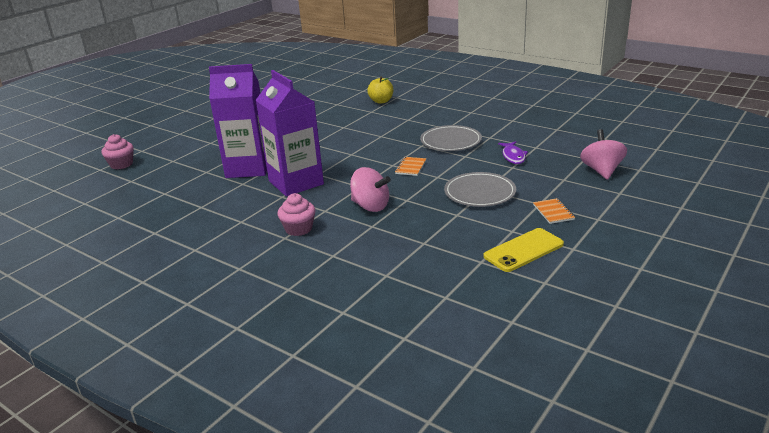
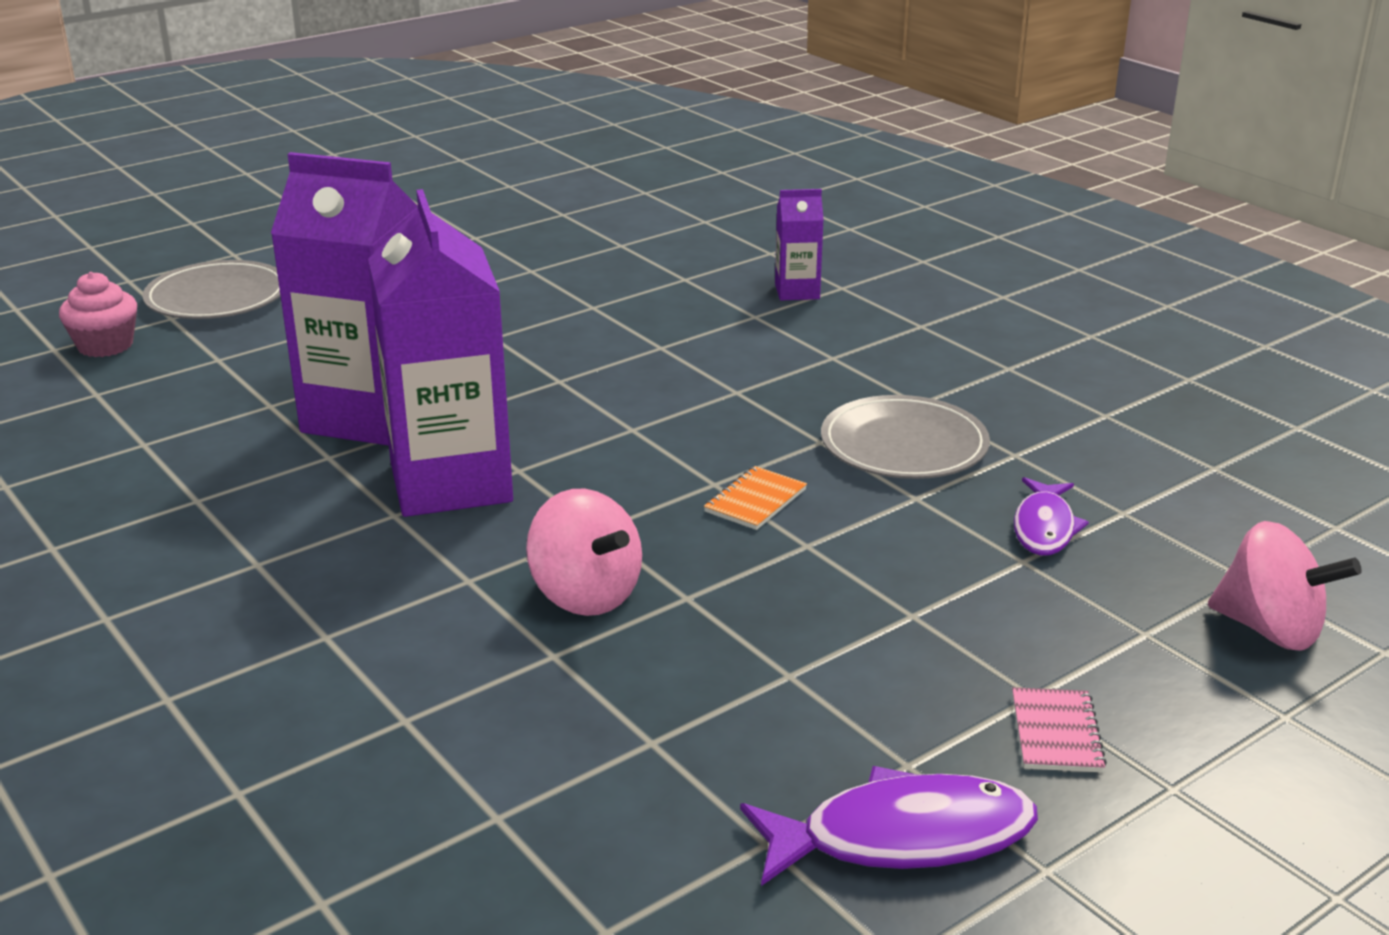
camera: 15 degrees right, 0 degrees up
(298, 229) = (373, 619): pink cupcake -> none
(381, 101) = (797, 291): yellow apple -> purple carton
(480, 193) = (889, 621): grey plate -> grey plate (217, 297)
(523, 250) = (902, 837): yellow phone -> purple fish
(553, 212) = (1056, 733): orange notebook -> pink notebook
(601, 171) = (1270, 630): pink spinning top -> pink spinning top turned 105 degrees clockwise

